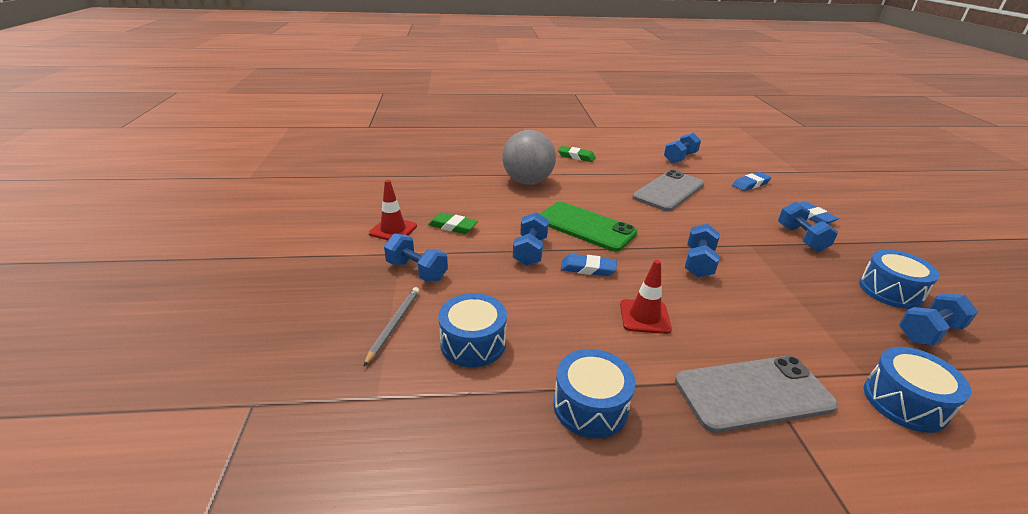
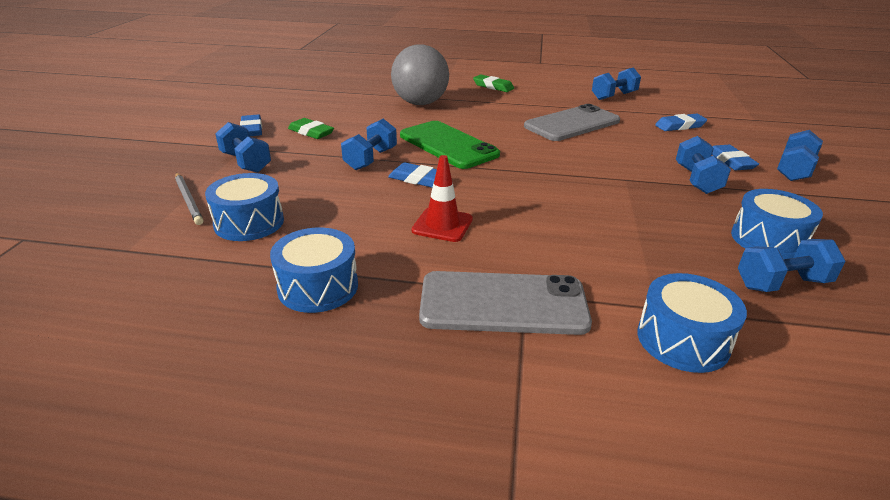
camera: 15 degrees right, 0 degrees up
(393, 230) = (252, 129): red traffic cone -> blue eraser
(394, 325) = (189, 200): grey pencil -> grey pencil turned 120 degrees clockwise
(698, 263) = (547, 188): blue dumbbell -> blue dumbbell (793, 170)

